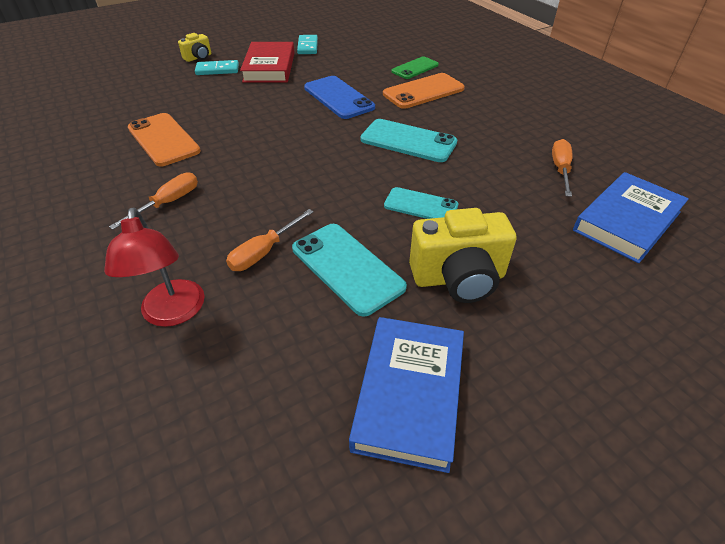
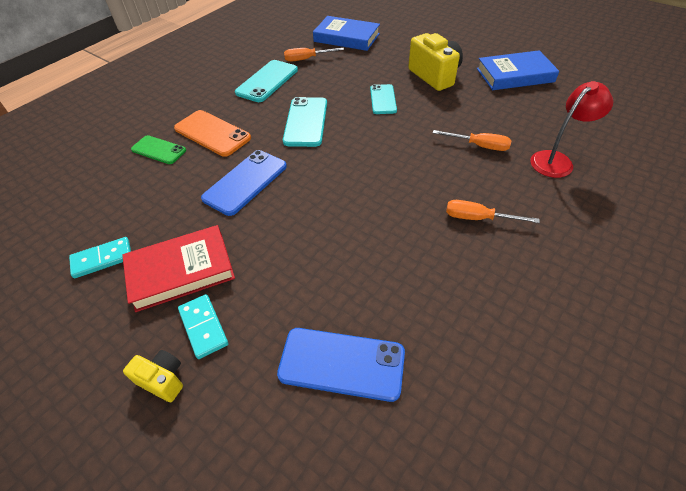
camera: 110 degrees left, 5 degrees up
(136, 105) = (342, 363): none -> blue phone
(163, 140) = (397, 280): orange phone -> none
(347, 268) = (461, 111): turquoise phone -> turquoise phone (267, 81)

